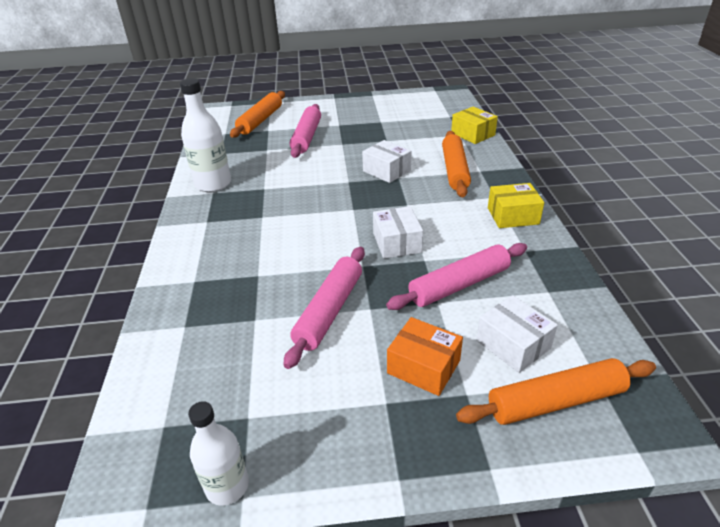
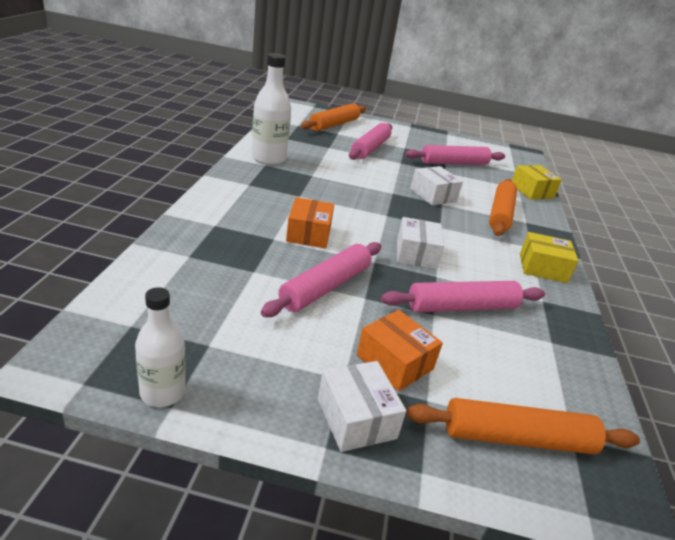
camera: 10 degrees right, 5 degrees down
(289, 257) = (309, 234): none -> orange box
(391, 127) = (454, 163): none -> pink rolling pin
(513, 344) = (494, 374): white box -> white box (356, 418)

